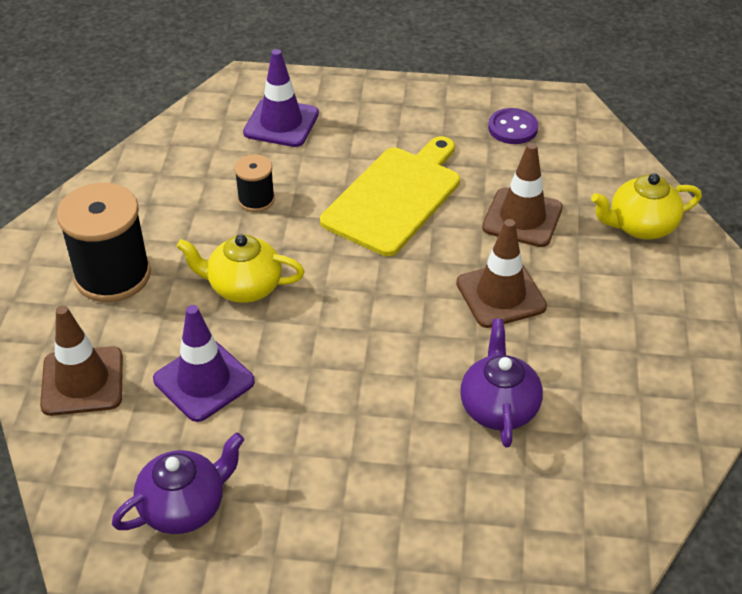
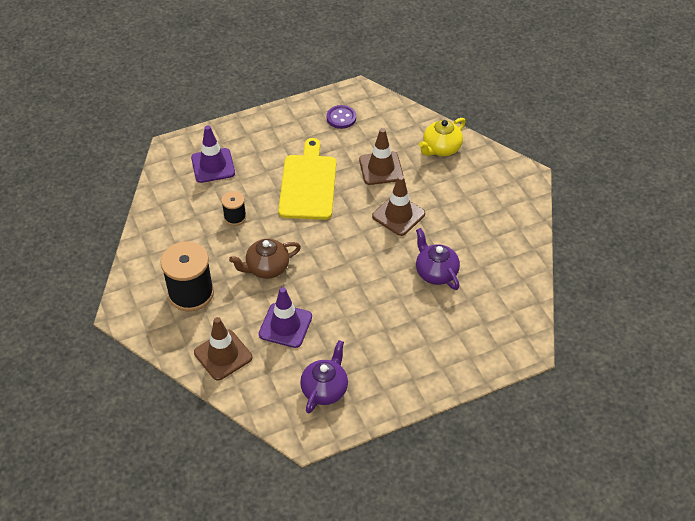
camera: 30 degrees left, 5 degrees up
(244, 287) = (267, 268): yellow teapot -> brown teapot

